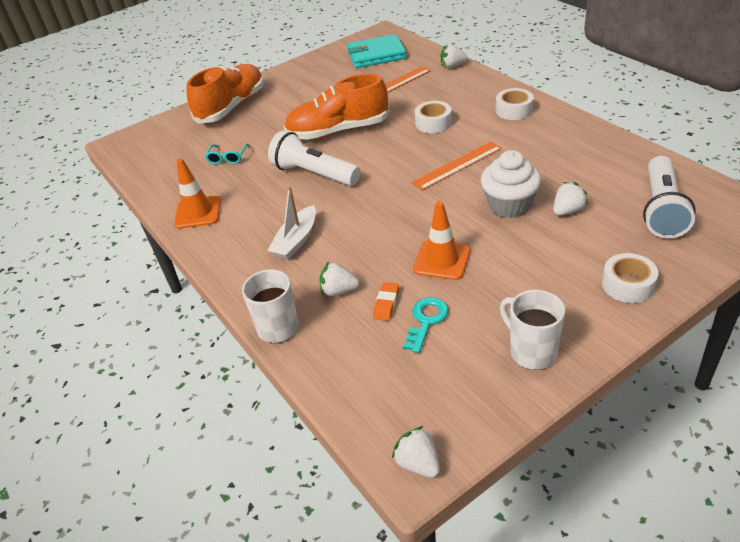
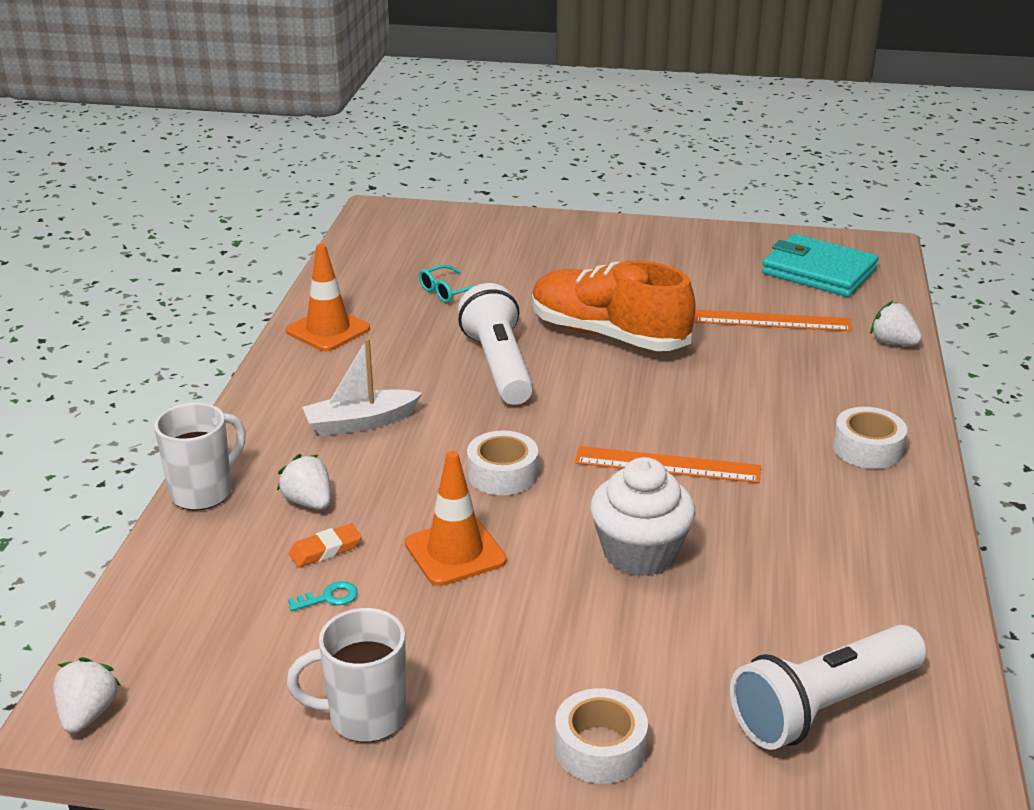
camera: 40 degrees right, 10 degrees down
(231, 107) = (547, 238): orange shoe -> none
(426, 320) = (329, 598): turquoise key -> turquoise key, size x0.60
(433, 123) = (733, 397): white tape -> white tape (502, 474)
(531, 352) = (364, 717): white mug -> white mug turned 105 degrees counterclockwise
(567, 211) = (696, 612): white strawberry -> none

